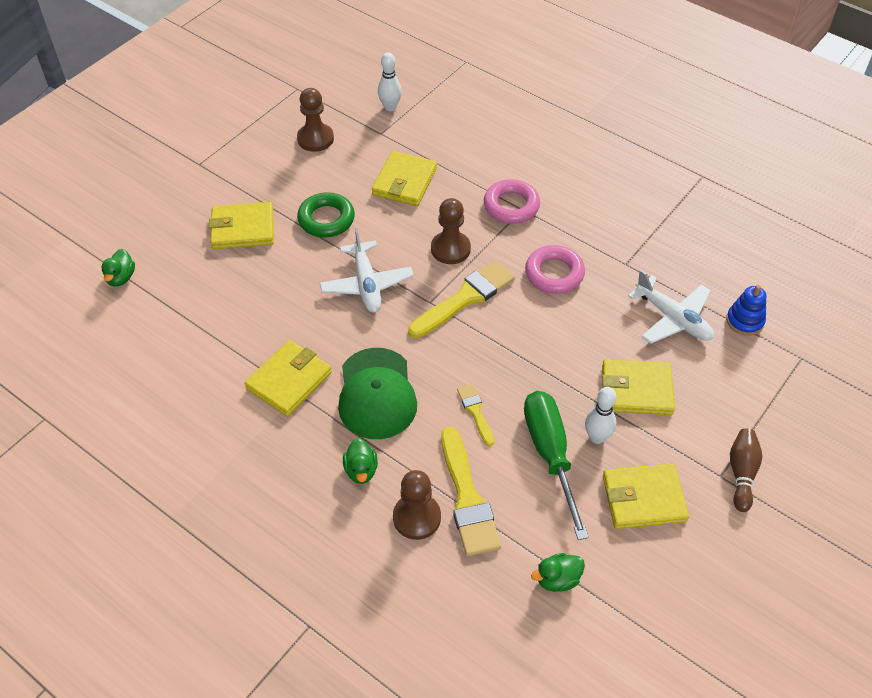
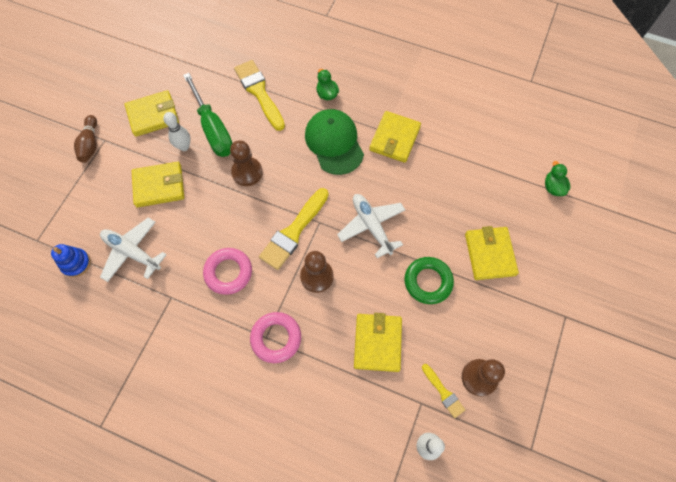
camera: 165 degrees right, 15 degrees up
(243, 229) = (489, 254): yellow wallet -> yellow wallet turned 75 degrees counterclockwise
(417, 517) = (286, 76): brown pawn -> brown pawn (247, 172)
(475, 412) = (266, 145): yellow brush -> yellow brush (443, 392)
(557, 579) = (200, 62): green duck -> none

